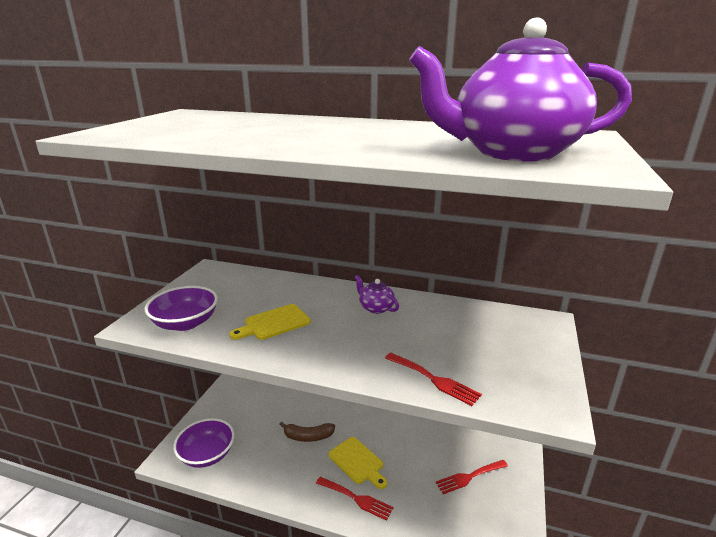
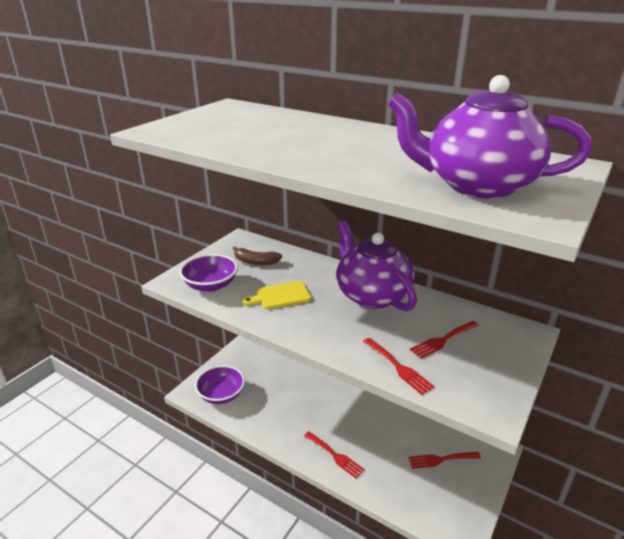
camera: 15 degrees right, 5 degrees up
(308, 436) = (307, 396): brown banana -> brown banana (255, 262)
(357, 462) = (344, 426): yellow cutting board -> none
(376, 308) = (372, 295): purple teapot -> purple teapot, size x2.37
(468, 343) = (443, 340): none -> red fork

